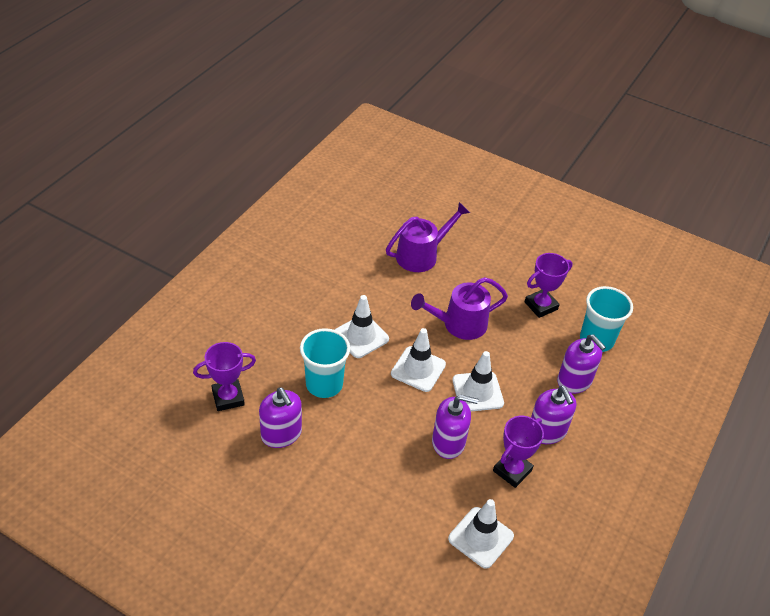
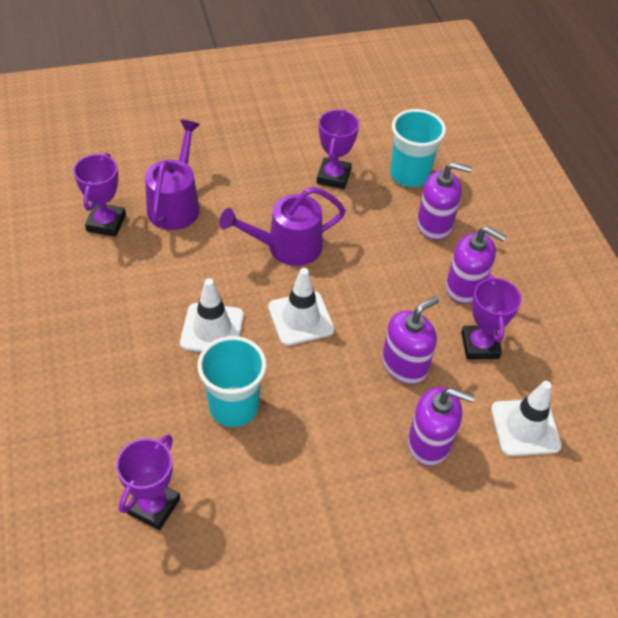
camera: 45 degrees left, 5 degrees up
(281, 434) = (252, 494): purple soap dispenser -> purple soap dispenser (429, 443)
(370, 239) = (106, 223): none -> purple trophy
(458, 324) = (286, 247): purple watering can -> purple watering can turned 45 degrees clockwise
(477, 392) = (373, 297): white traffic cone -> none

